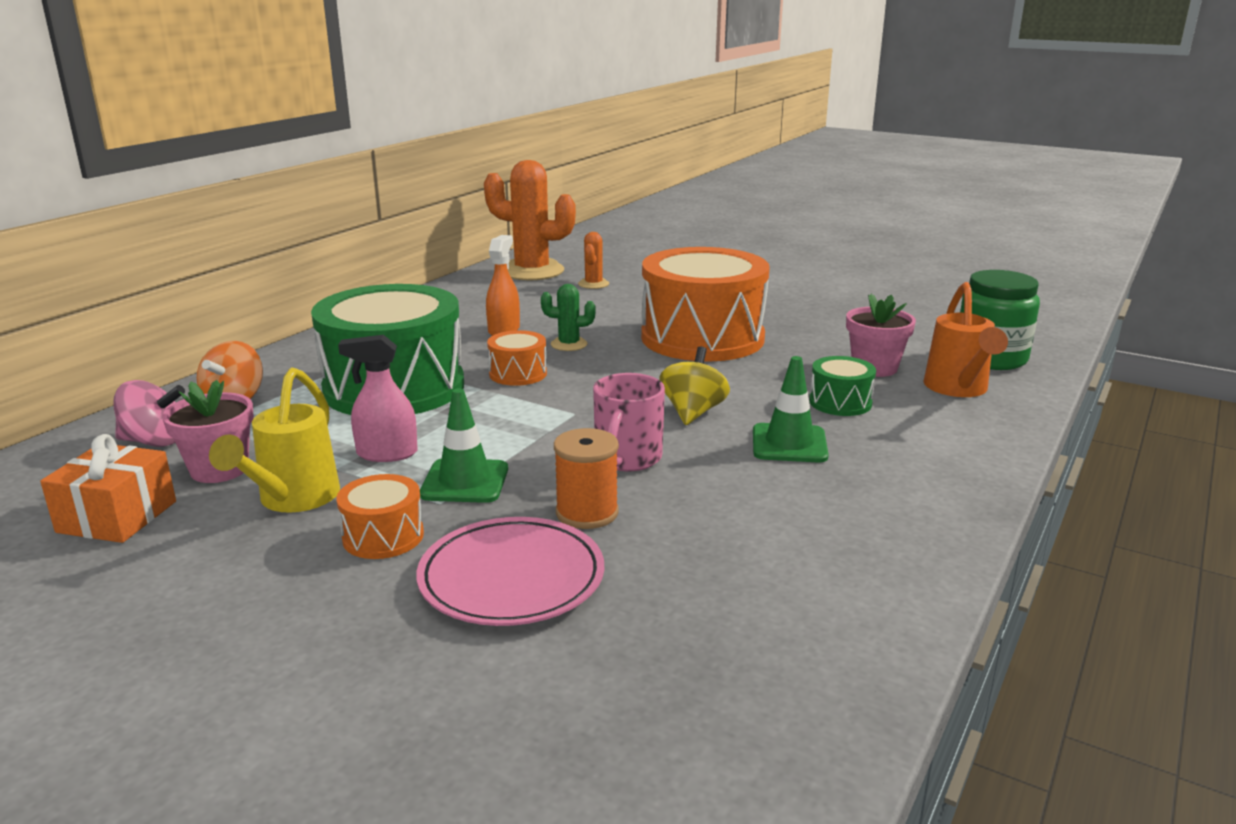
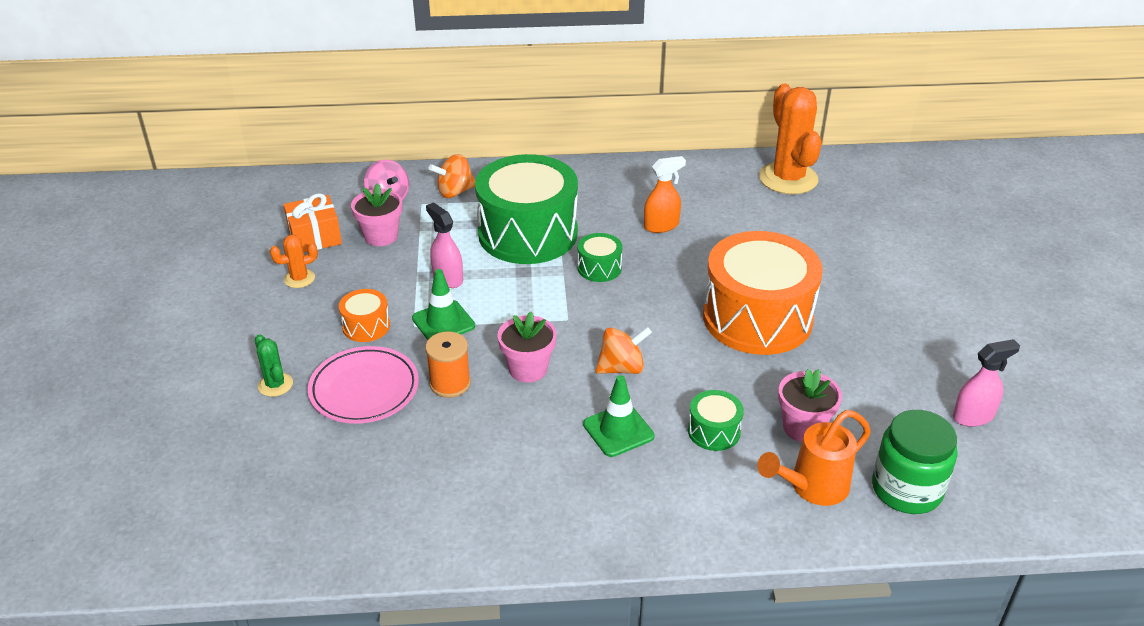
camera: 55 degrees right, 15 degrees up
(293, 499) = (374, 277): yellow watering can -> none
(518, 374) = (599, 268): orange drum -> green drum
(569, 344) = (670, 264): green cactus -> green cactus (275, 385)
(593, 284) = (800, 218): orange cactus -> orange cactus (299, 279)
(627, 459) = (528, 369): pink mug -> pink flower pot
(693, 412) = (622, 368): yellow spinning top -> orange spinning top
(922, 313) = (973, 416): none -> pink spray bottle

